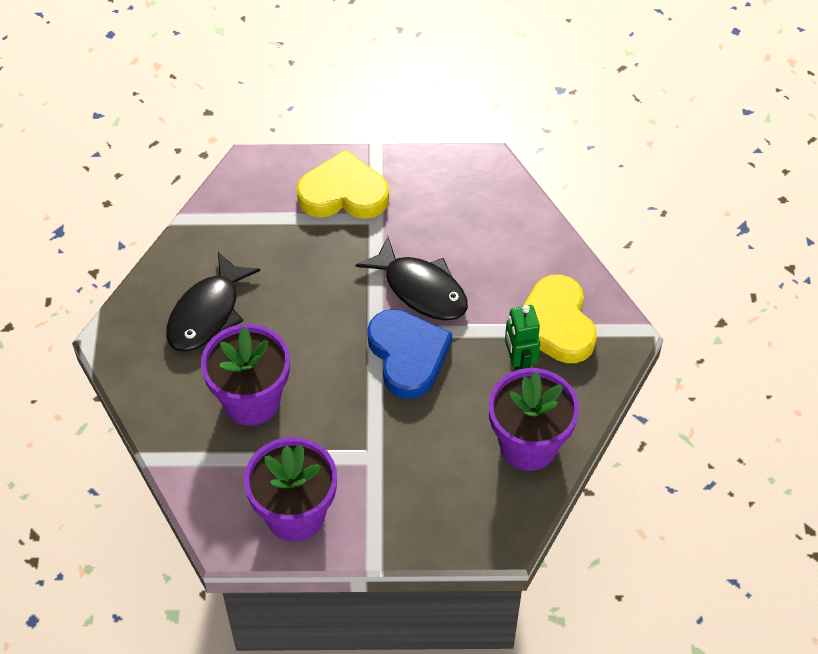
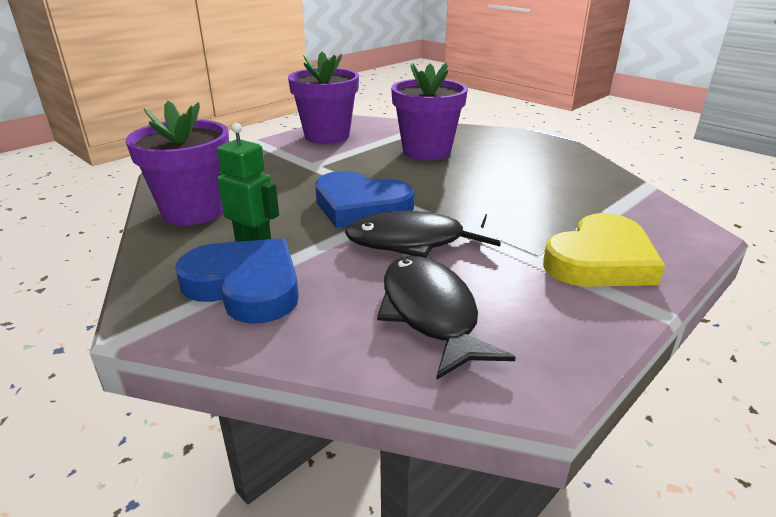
camera: 135 degrees right, 25 degrees down
(207, 313) = (526, 163): black fish -> black fish (430, 313)
(556, 324) = (245, 286): yellow heart -> blue heart

